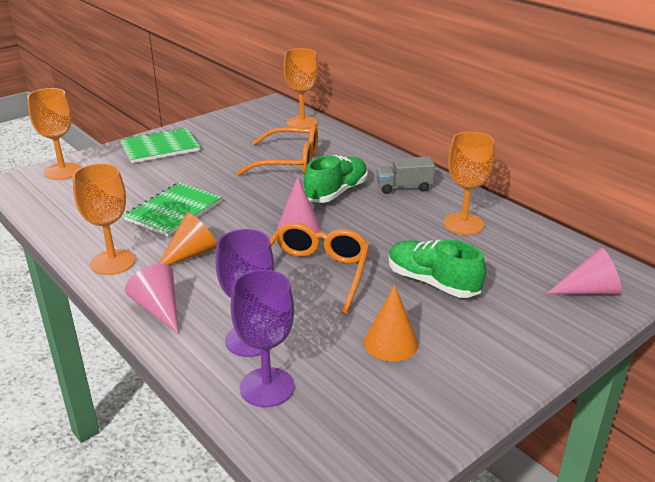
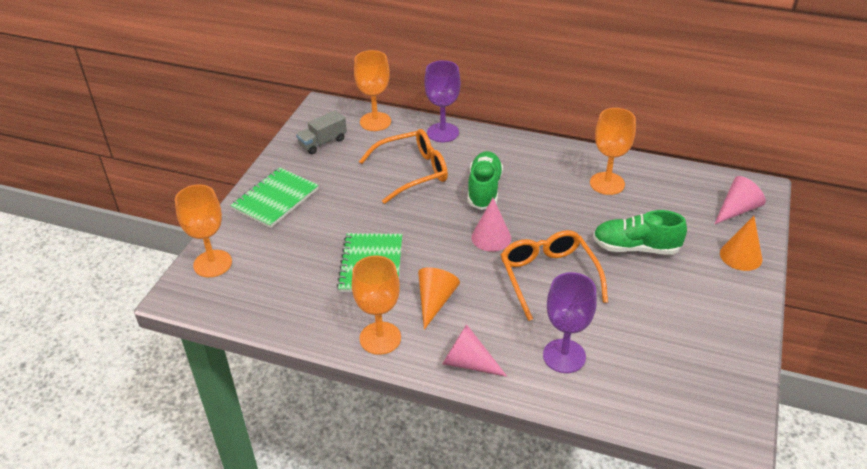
camera: 30 degrees left, 10 degrees up
(267, 387) = (615, 387): purple goblet -> purple goblet (443, 132)
(391, 343) = (657, 312): orange cone -> orange cone (741, 256)
(404, 187) = (531, 164): grey truck -> grey truck (322, 142)

